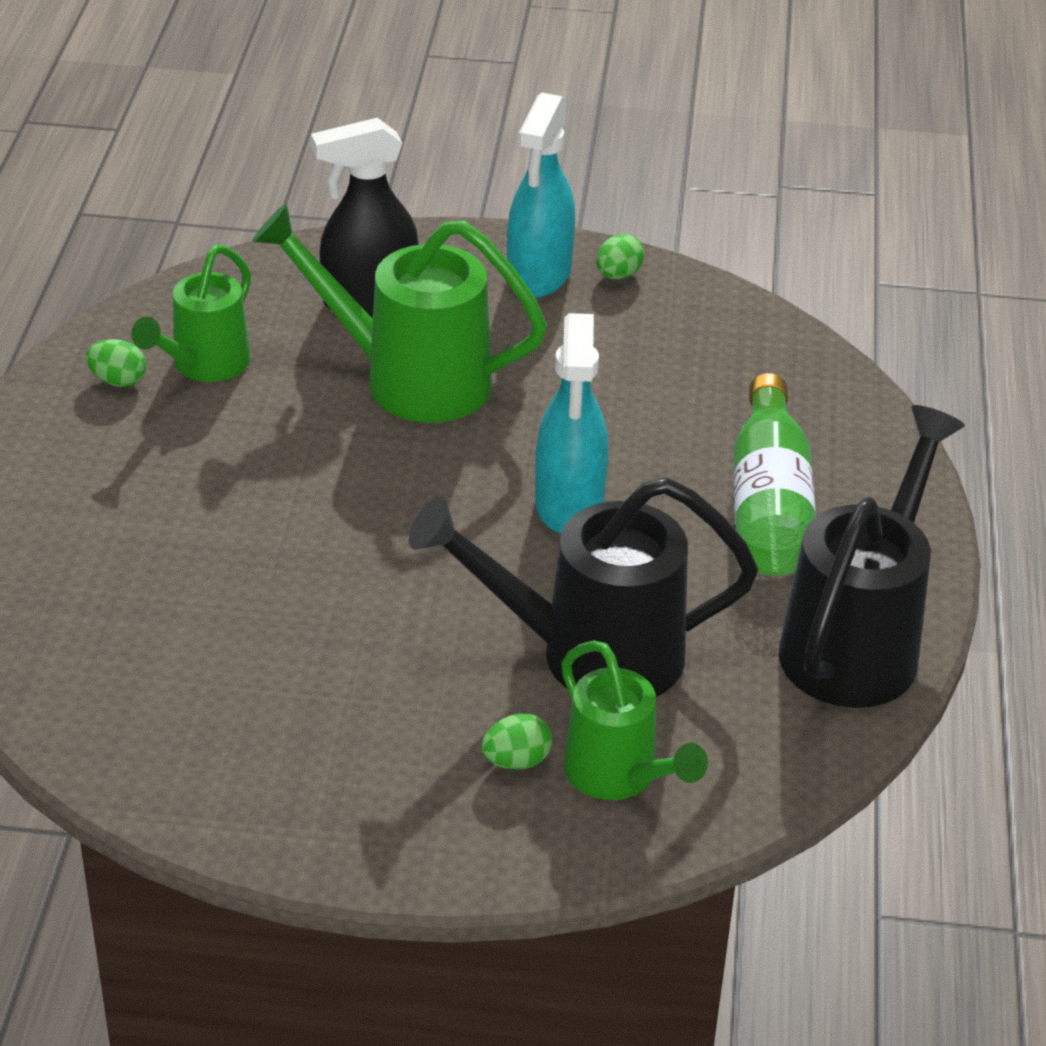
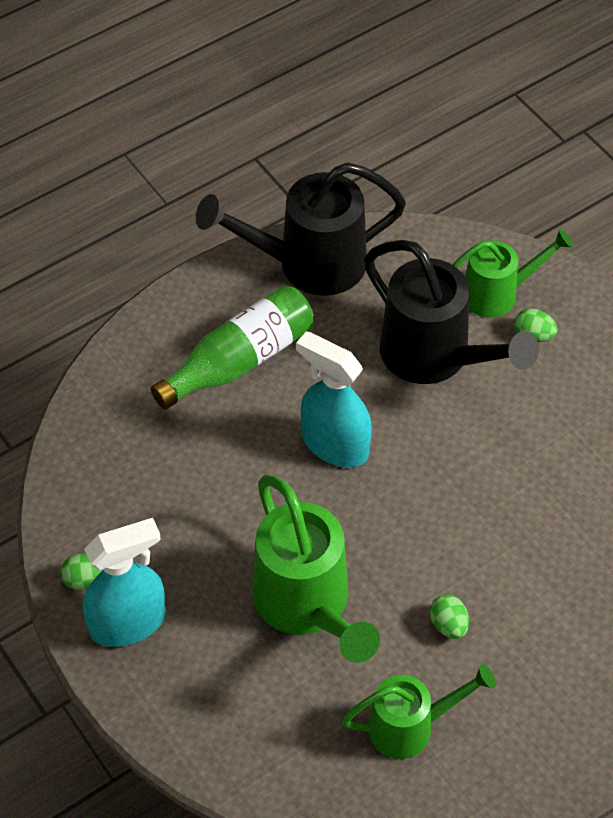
camera: 130 degrees left, 15 degrees up
(118, 381) = (474, 760): green egg -> green egg (448, 625)
(369, 300) = (251, 695): black spray bottle -> none
(569, 505) = (334, 444): turquoise spray bottle -> turquoise spray bottle turned 105 degrees counterclockwise
(618, 776) = (498, 294): green watering can -> green watering can turned 60 degrees clockwise

